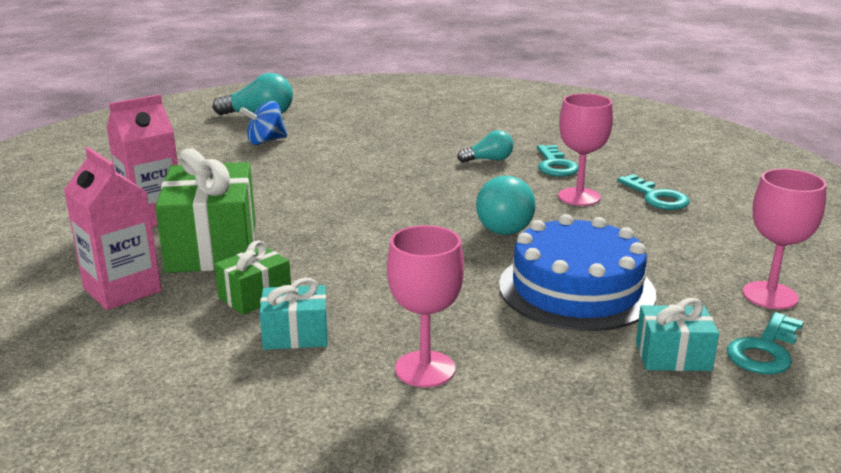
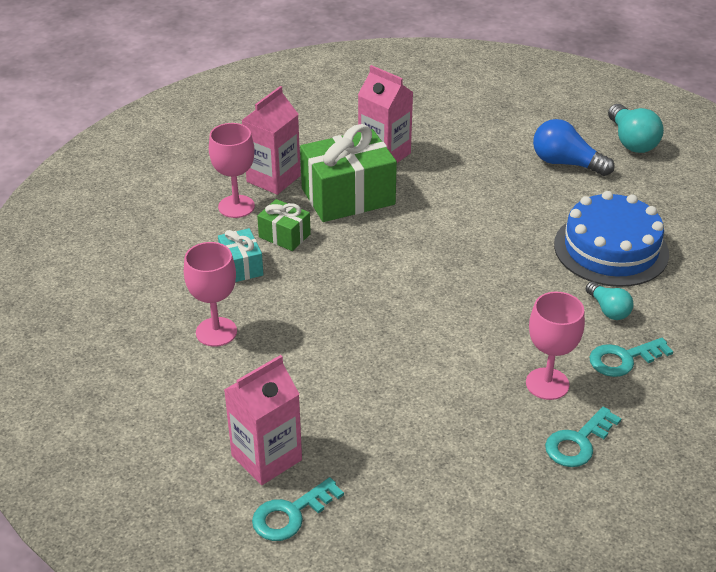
camera: 75 degrees right, 15 degrees up
(265, 141) = (566, 163): blue spinning top -> blue light bulb
(504, 224) = (459, 340): turquoise light bulb -> none
(576, 289) = (353, 396): blue cake -> blue cake (611, 249)
(673, 356) = (266, 458): turquoise gift -> pink carton
(764, 350) = (291, 514): turquoise key -> turquoise key turned 60 degrees counterclockwise
(770, 295) = (387, 524): pink goblet -> pink goblet (236, 206)

